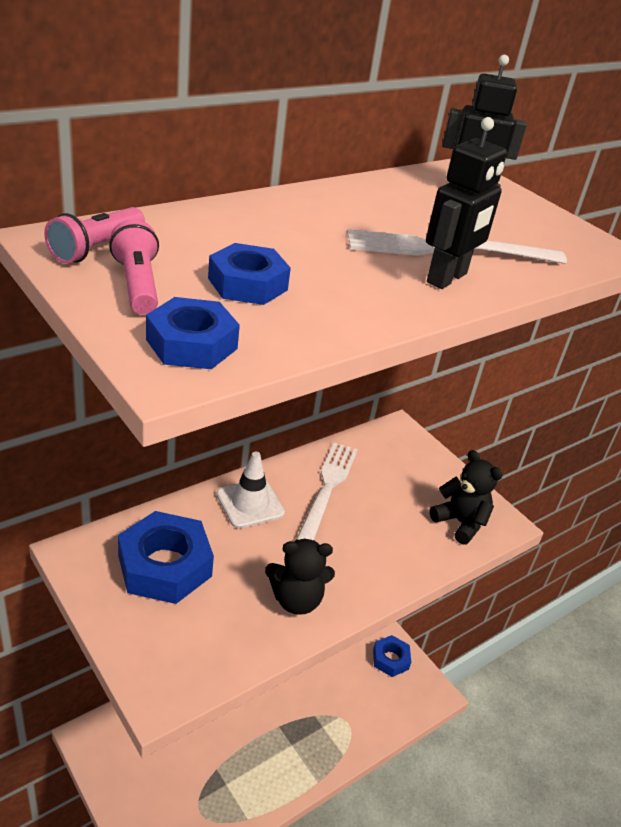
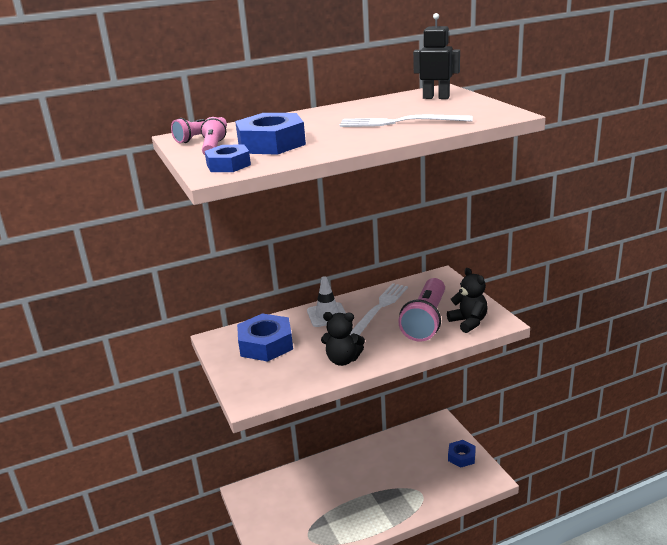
camera: 20 degrees right, 10 degrees down
(248, 284) = (271, 143): blue nut -> blue nut, size x1.66
(400, 519) = (426, 321): none -> pink flashlight
(447, 278) = (390, 133): black robot -> none

